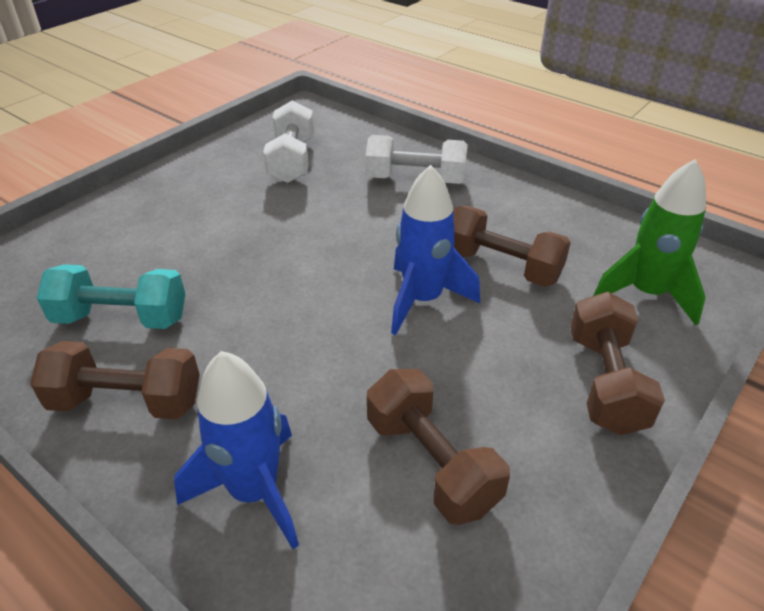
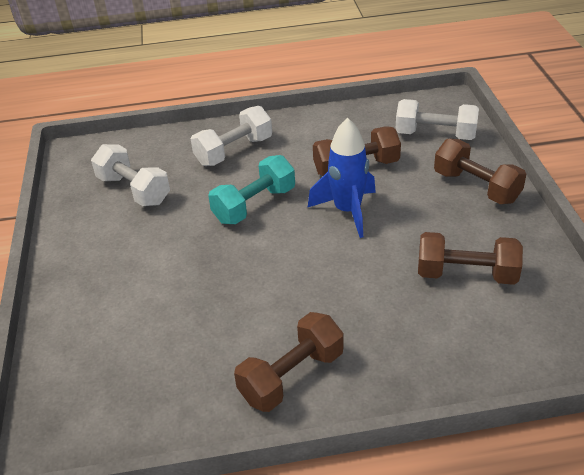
camera: 45 degrees left, 0 degrees up
(121, 318) = (205, 348): turquoise dumbbell -> turquoise dumbbell (254, 205)
(254, 492) = (420, 350): blue rocket -> none
(646, 294) = (435, 135): green rocket -> white dumbbell

